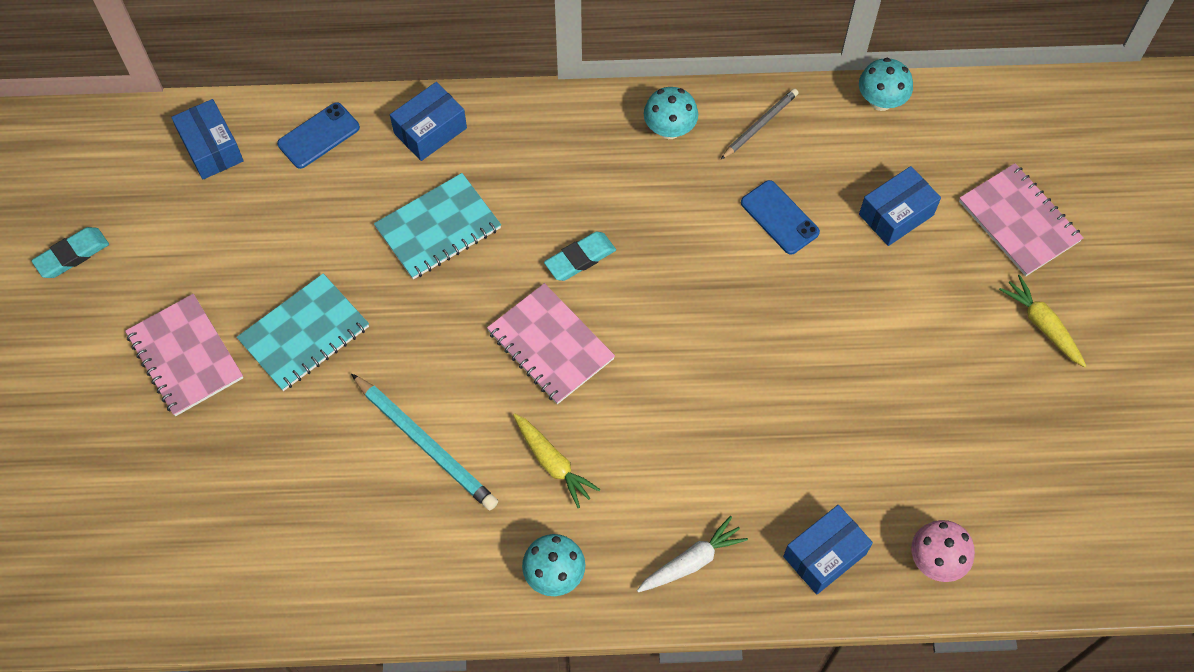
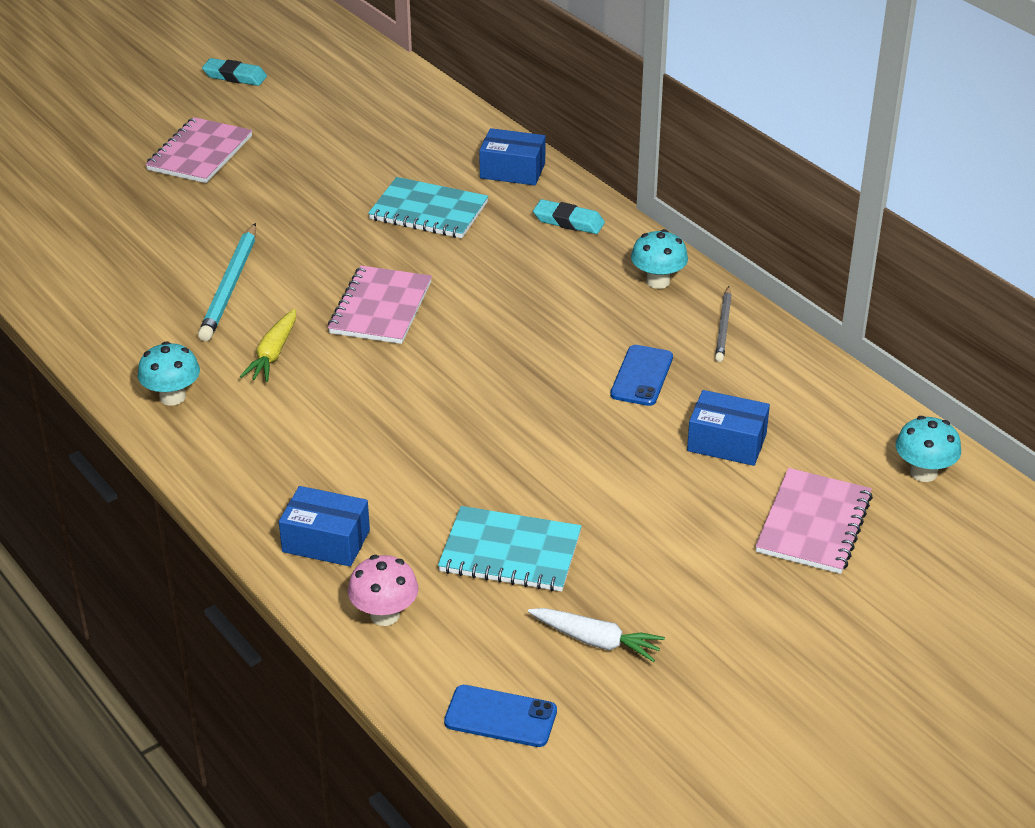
camera: 55 degrees right, 25 degrees down
(211, 148) = (384, 89): blue box -> none
(304, 334) = (270, 193): turquoise notebook -> turquoise notebook (510, 552)
(319, 136) = (448, 126): blue phone -> blue phone (500, 717)
(580, 258) = (478, 288): turquoise eraser -> turquoise eraser (568, 221)
(691, 561) = (250, 465): white carrot -> white carrot (596, 641)
(760, 125) = (723, 327): grey pencil -> grey pencil turned 90 degrees clockwise
(881, 101) = (838, 384): turquoise mushroom -> turquoise mushroom (923, 472)
(1042, 325) = (714, 586): yellow carrot -> none

